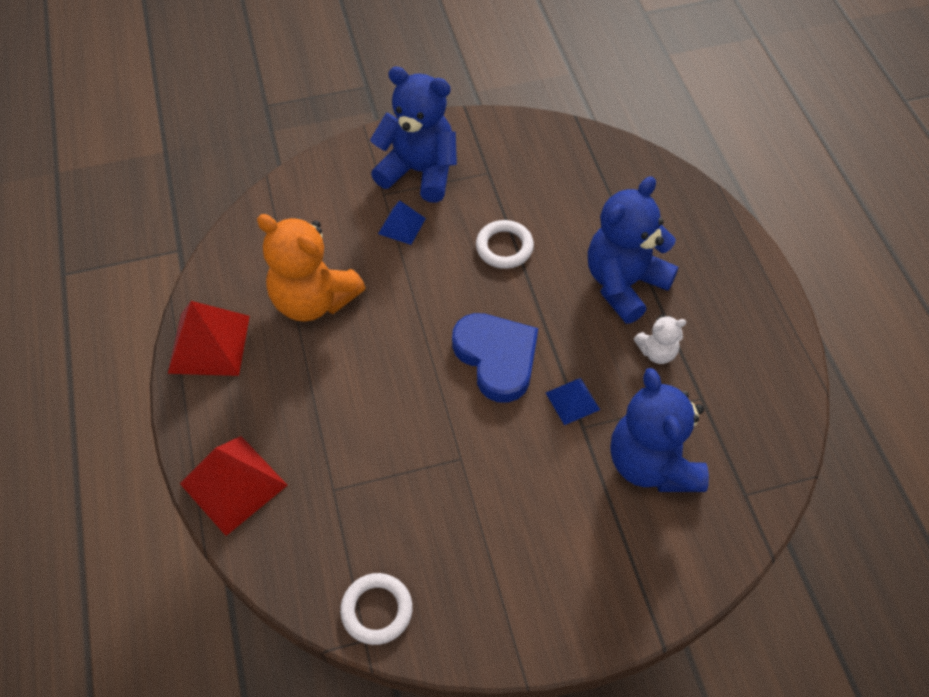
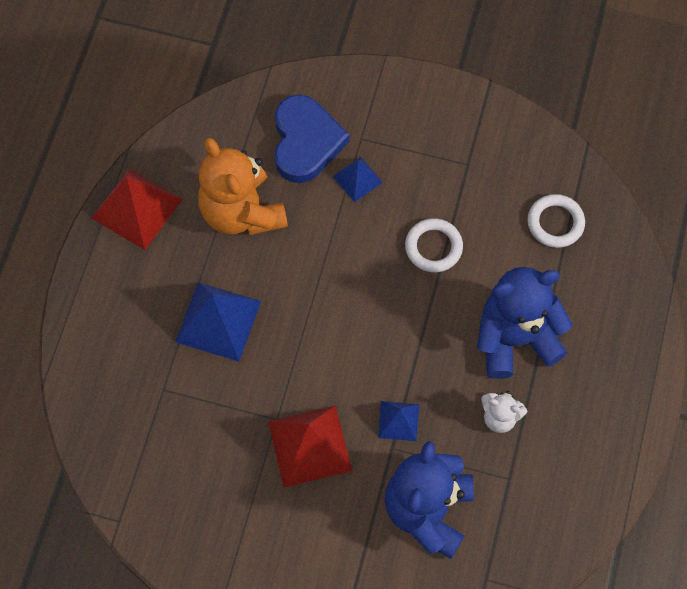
camera: 30 degrees right, 10 degrees up
(233, 484) = (91, 342): red pyramid -> red pyramid (309, 446)
(349, 401) = (218, 321): none -> blue pyramid
(377, 610) = (140, 504): white ring -> white ring (555, 223)
(419, 171) = (406, 131): blue teddy bear -> none
(497, 358) = (360, 348): blue heart -> blue heart (306, 142)

